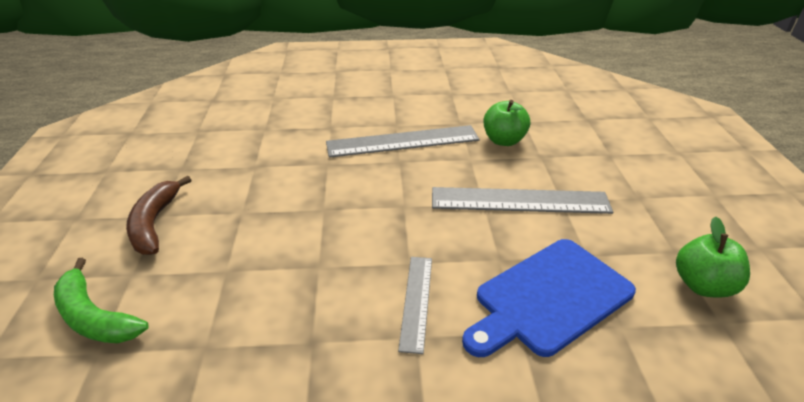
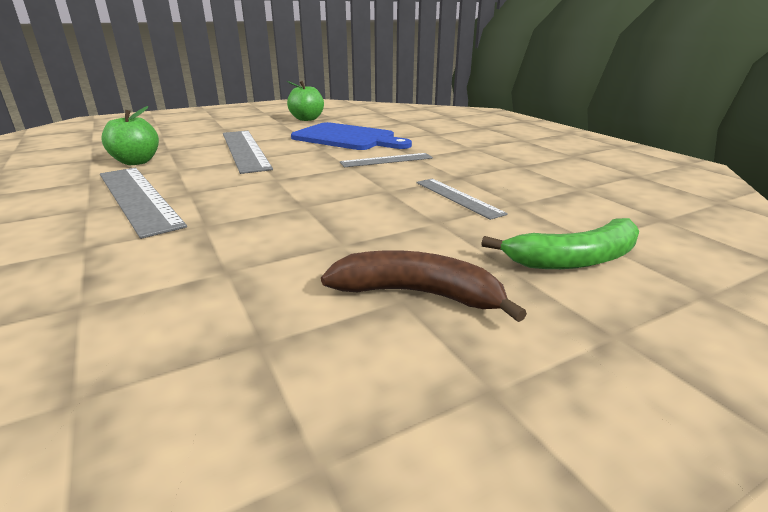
camera: 115 degrees left, 10 degrees down
(94, 317) = (574, 259): green banana -> green banana turned 60 degrees clockwise
(154, 223) = (418, 294): brown banana -> brown banana turned 135 degrees counterclockwise
(257, 309) = (458, 197): none -> grey ruler

